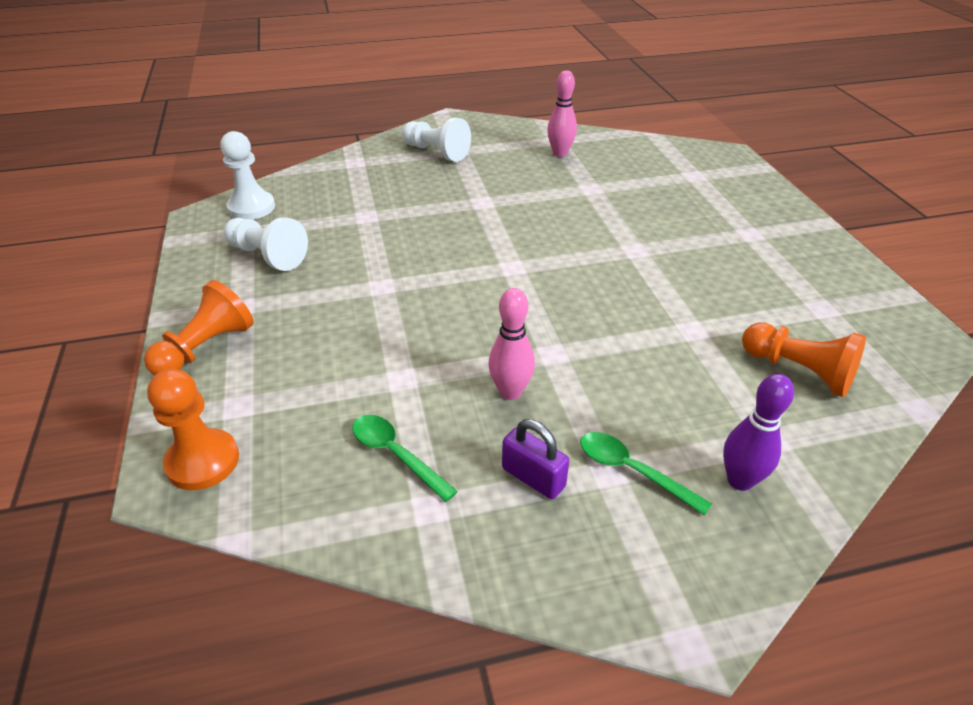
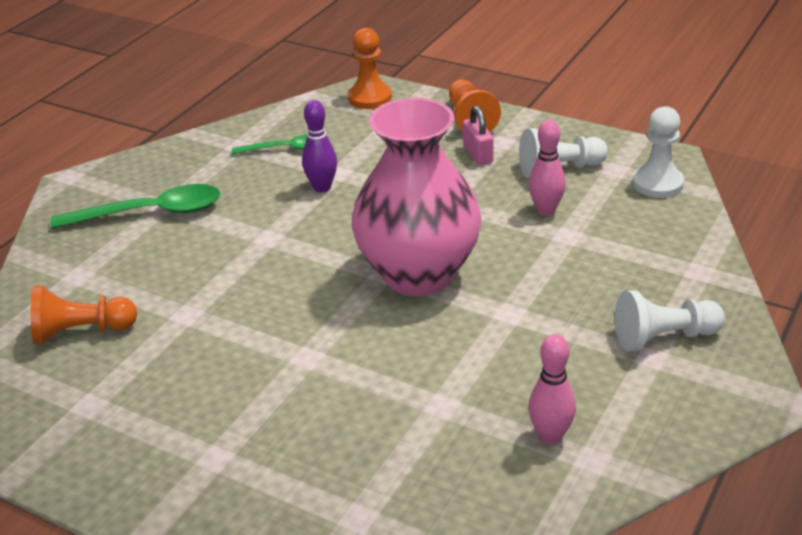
camera: 135 degrees right, 5 degrees down
(280, 308) = (478, 154): none -> pink padlock
(492, 252) = (418, 274): none -> pink vase
(510, 392) = (265, 204): pink bowling pin -> pink bowling pin (546, 210)
(533, 477) = (202, 181): purple padlock -> none
(631, 470) = (151, 213): green spoon -> green spoon, size x1.70
(740, 480) = (84, 244): purple bowling pin -> purple bowling pin (322, 187)

